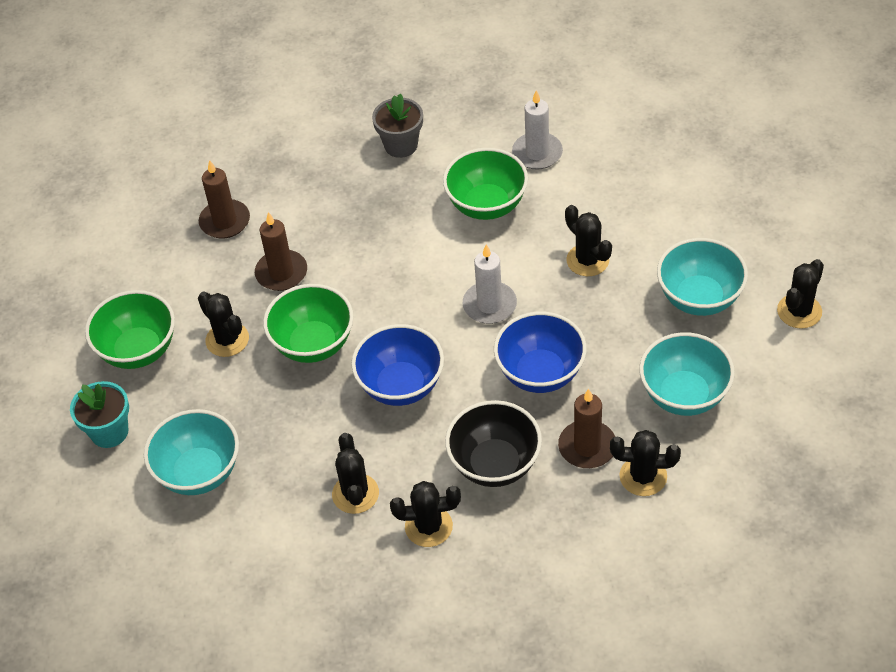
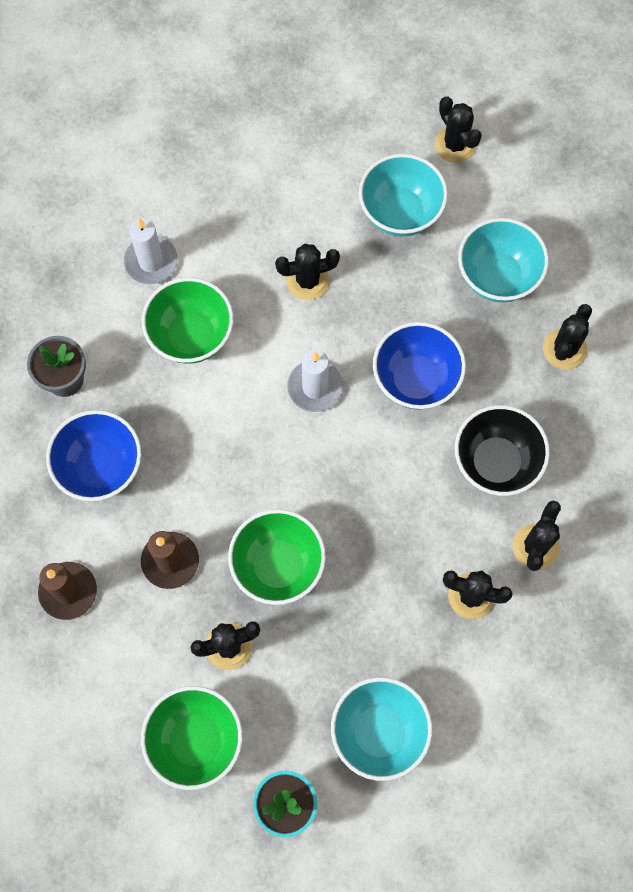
camera: 70 degrees left, 20 degrees up
(401, 386) = (369, 505): blue bowl -> blue bowl (100, 467)
(587, 447) = (513, 378): brown candle -> none

